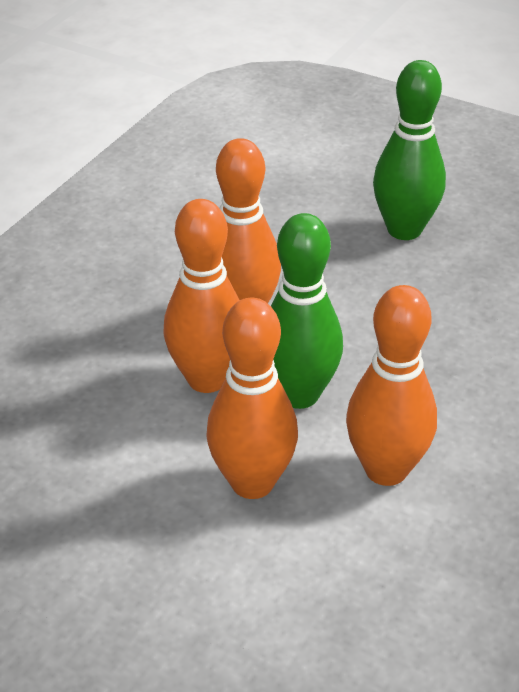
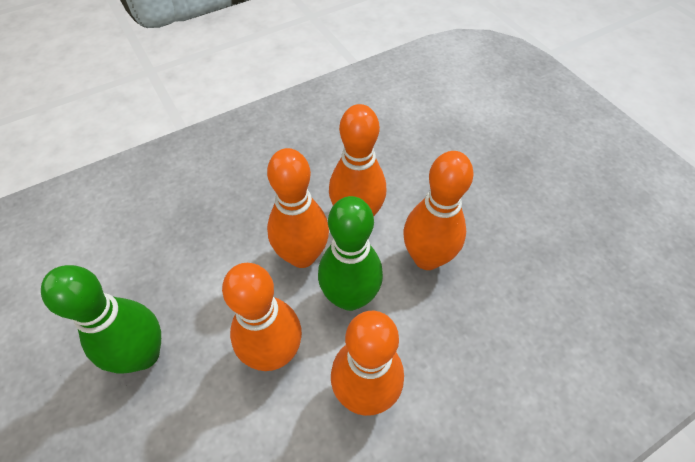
camera: 30 degrees right, 15 degrees up
(358, 322) = (427, 258): none -> orange bowling pin
(404, 230) = (508, 197): green bowling pin -> green bowling pin (144, 354)

